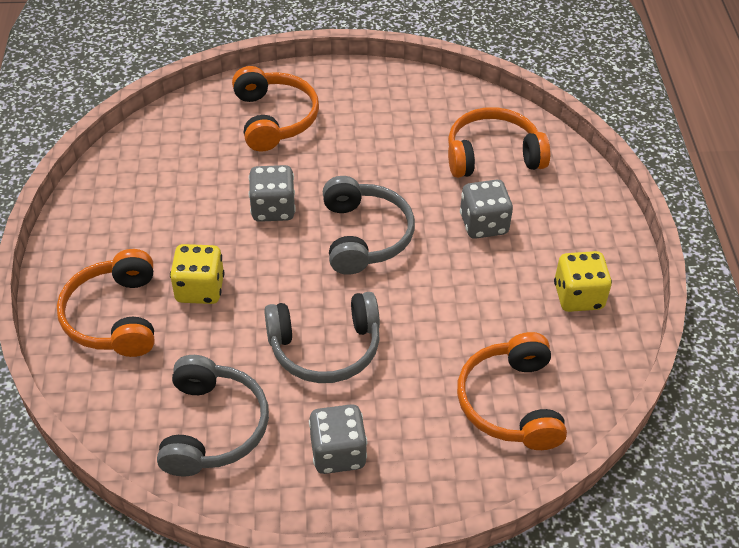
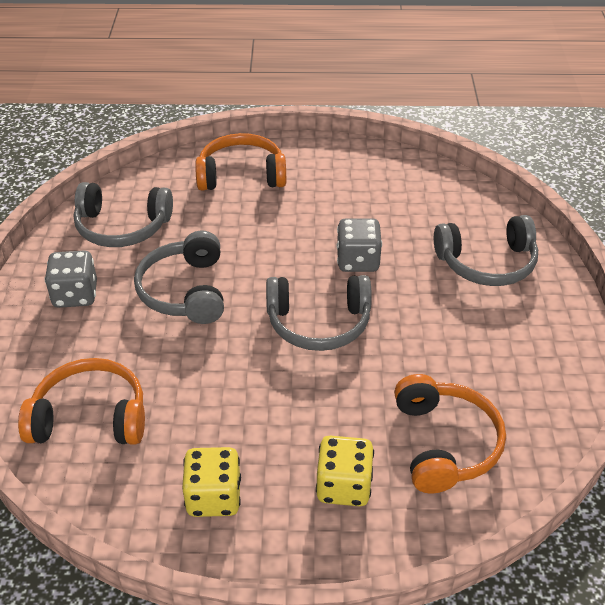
camera: 95 degrees right, 5 degrees down
(200, 289) = (263, 218): yellow dice -> yellow dice (344, 486)
(274, 118) = (487, 263): orange headphones -> grey headphones
(483, 224) = (330, 422): grey dice -> none

